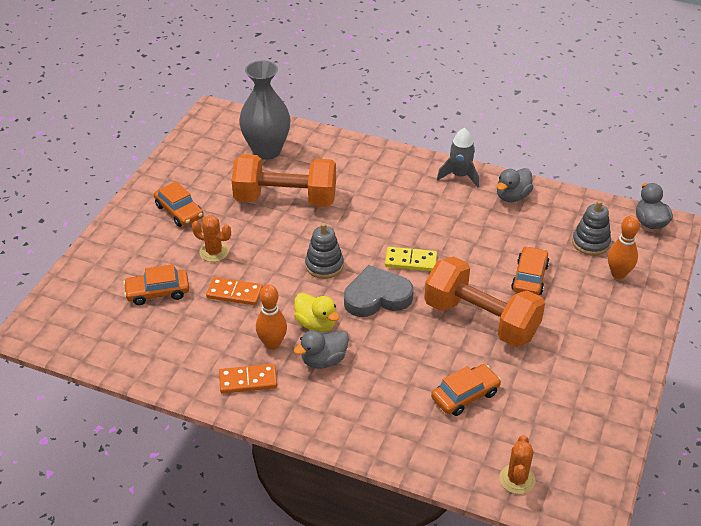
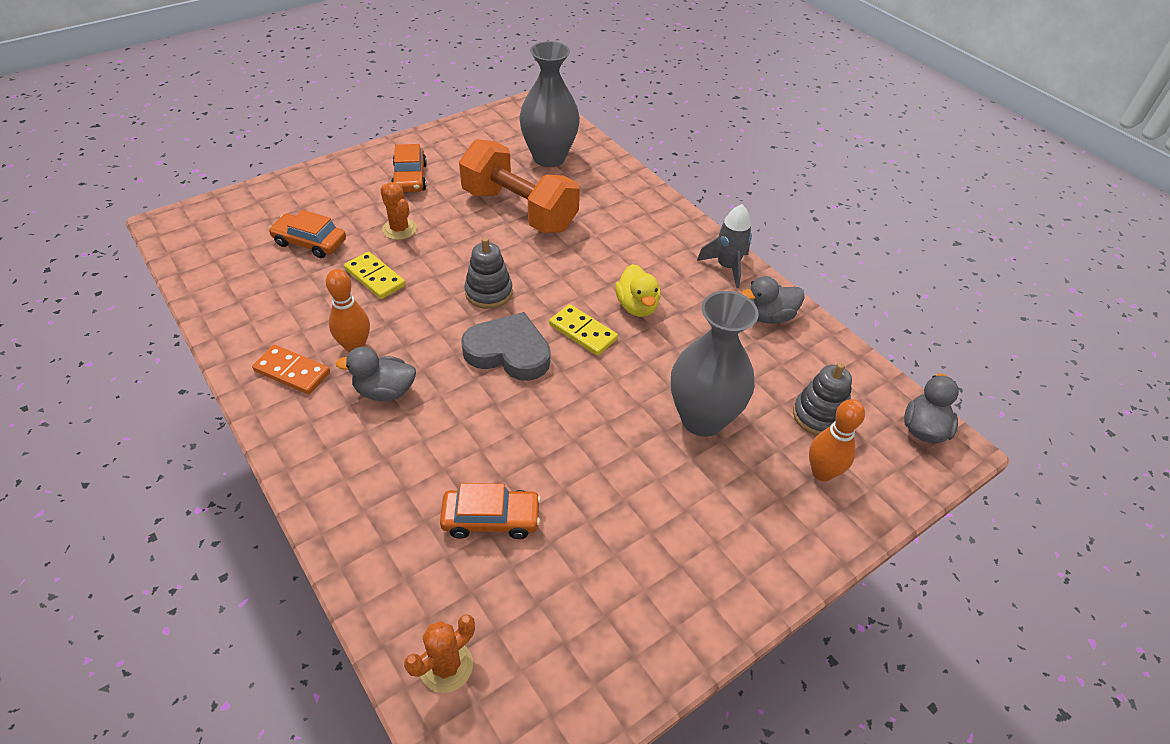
camera: 30 degrees right, 5 degrees up
(234, 293) = (375, 277): orange domino -> yellow domino
(316, 324) = (417, 349): yellow duck -> yellow duck (637, 306)
(481, 320) = (597, 438): orange dumbbell -> none
(529, 277) = (702, 419): orange car -> grey vase

